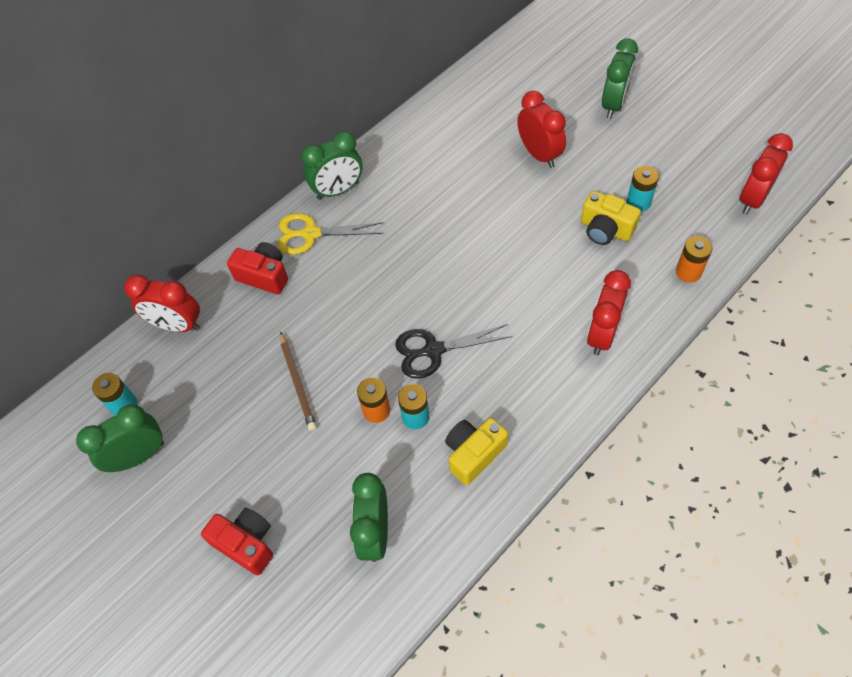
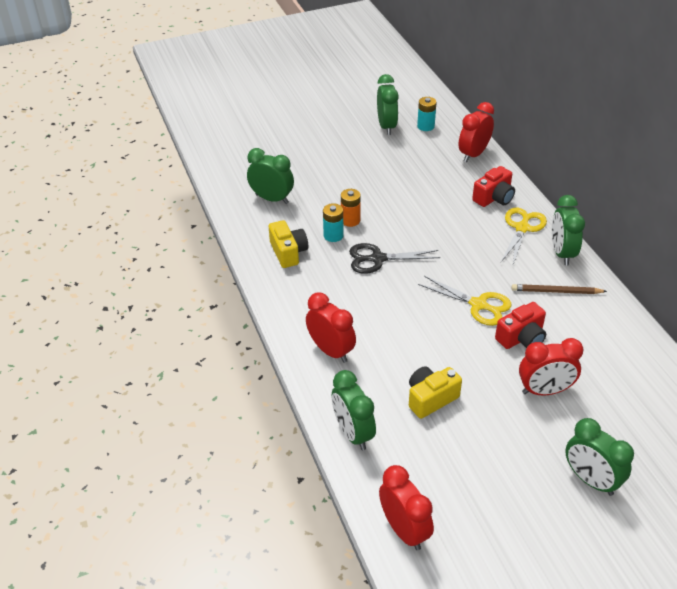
camera: 110 degrees right, 15 degrees down
(246, 544) = (303, 153): red camera -> red camera (521, 338)
(297, 382) = (395, 193): brown pencil -> brown pencil (556, 291)
(434, 350) = (378, 259): black scissors -> black scissors turned 105 degrees counterclockwise
(457, 234) = (478, 305): none -> yellow scissors
(638, 202) = (448, 436): turquoise battery -> none
(688, 272) = (353, 433): orange battery -> green clock

